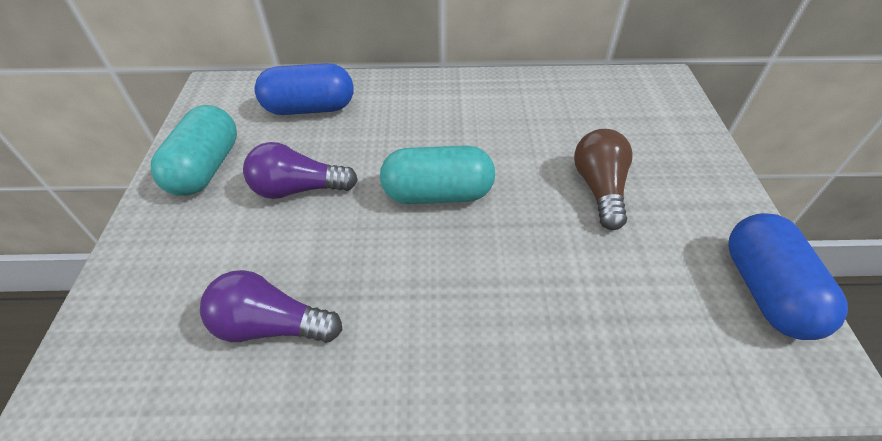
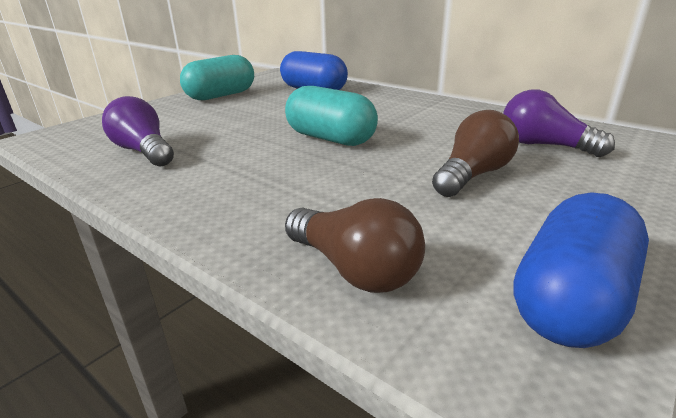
camera: 40 degrees right, 20 degrees down
(298, 189) = (251, 114): purple light bulb -> purple light bulb (544, 146)
(647, 350) = (354, 269): none -> brown light bulb

